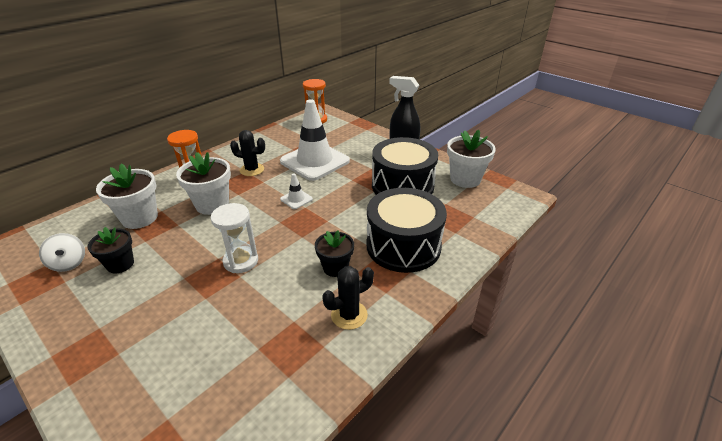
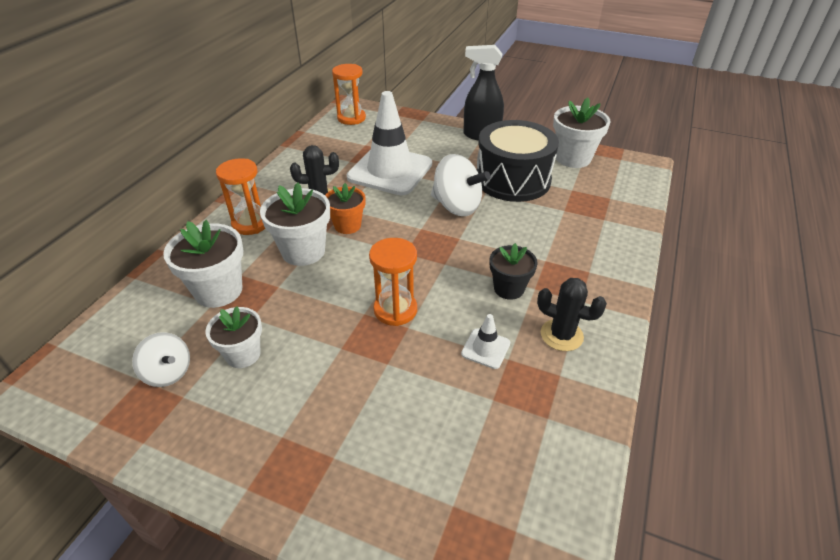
camera: 20 degrees left, 5 degrees up
(120, 264) = (243, 354): black flower pot -> white flower pot
(241, 261) = (395, 310): white hourglass -> orange hourglass
(255, 193) = (347, 225): none -> orange flower pot
(296, 199) = (403, 221): white traffic cone -> white traffic cone (485, 348)
(343, 197) = (457, 206): none -> white spinning top
(349, 315) = (561, 335): black cactus -> black cactus turned 75 degrees clockwise
(403, 246) = (562, 246): black drum -> none

